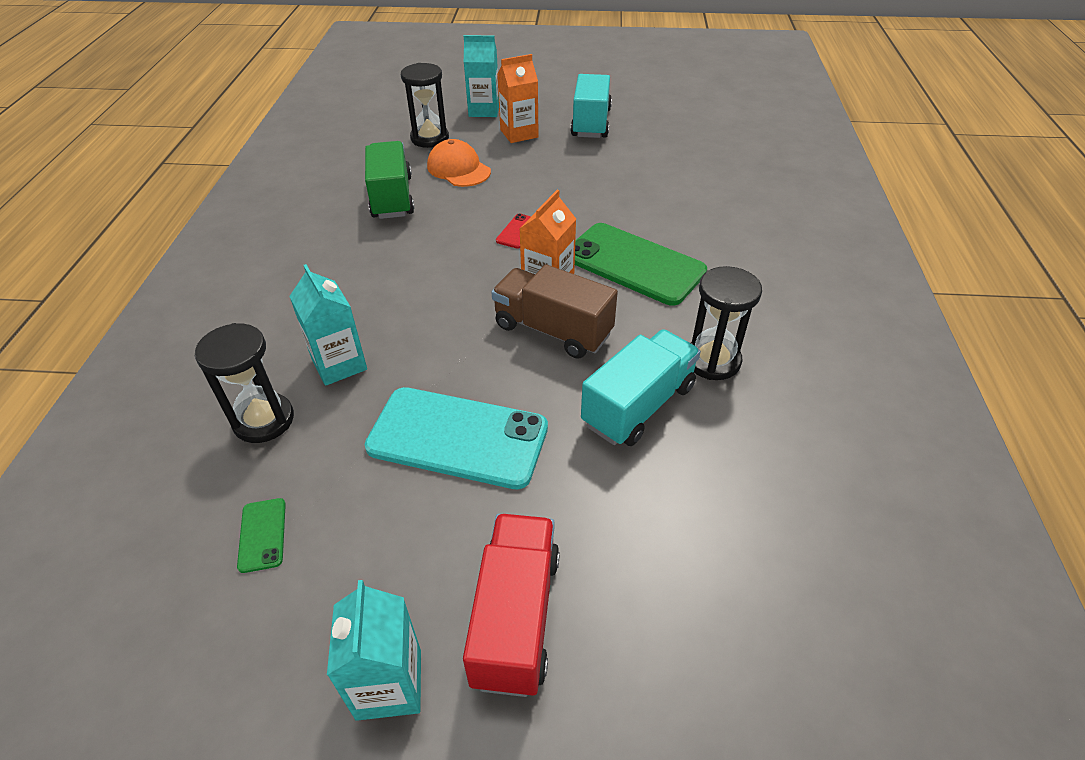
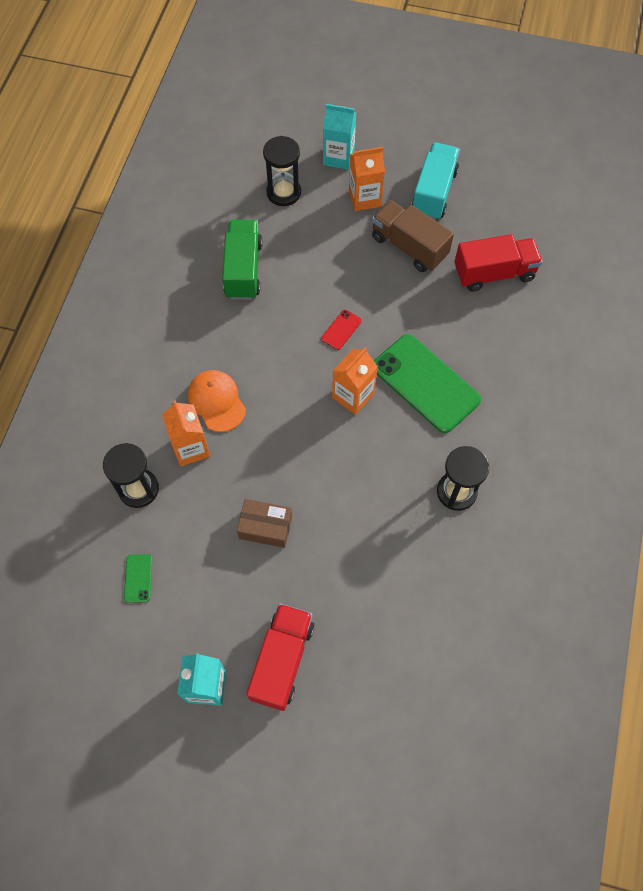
camera: 10 degrees right, 20 degrees up
(339, 364) = (191, 448): turquoise carton -> orange carton
(457, 437) = (265, 527): turquoise phone -> brown box
(458, 169) = (303, 240): orange cap -> orange cap (216, 401)
(553, 330) = (348, 442): brown truck -> brown truck (409, 246)
(638, 405) = (392, 522): turquoise truck -> none
(677, 170) = (494, 273): none -> red truck

